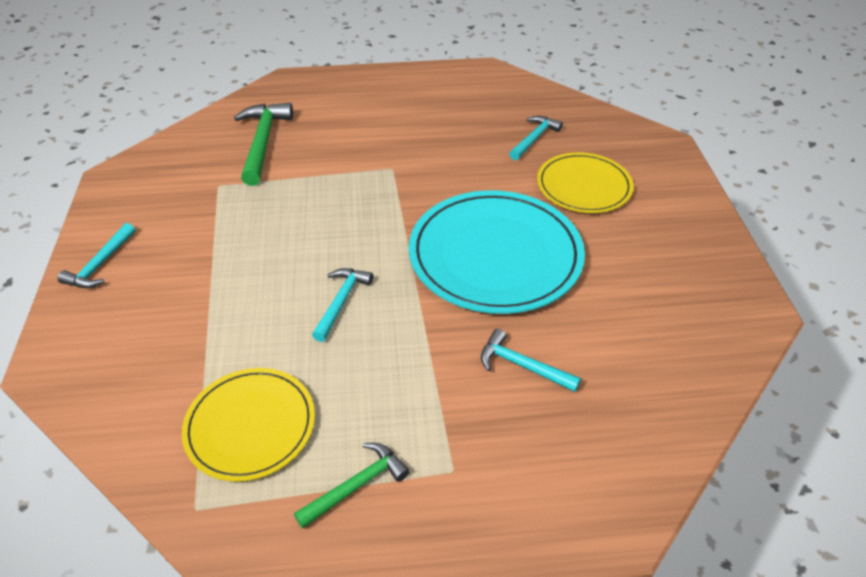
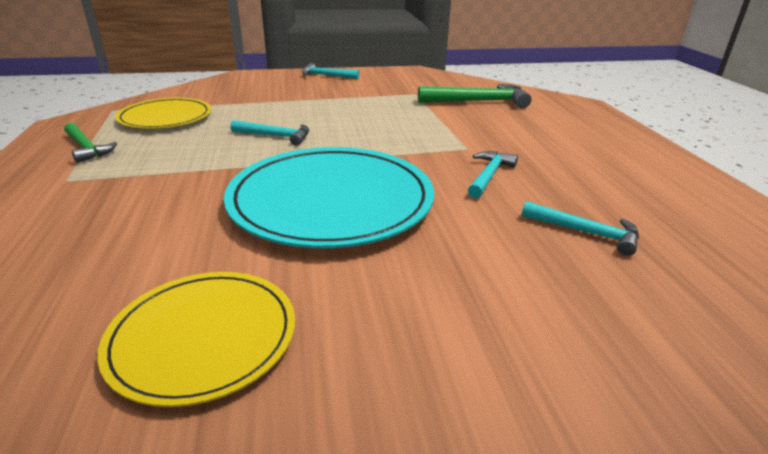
camera: 85 degrees right, 15 degrees down
(522, 366) = (160, 213): turquoise hammer -> turquoise hammer (489, 175)
(583, 186) = (487, 271): yellow plate -> yellow plate (203, 337)

